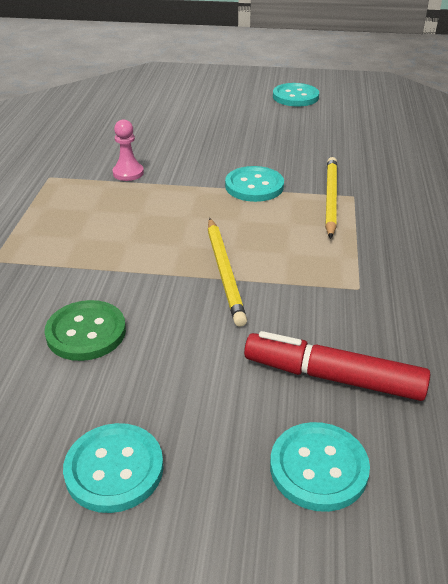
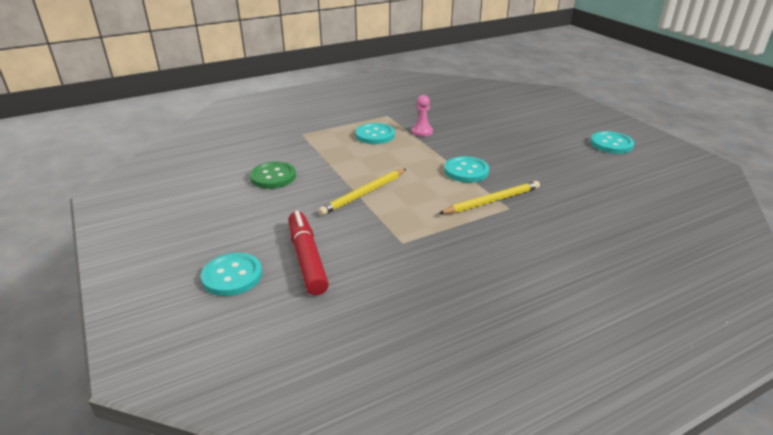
camera: 55 degrees right, 5 degrees down
(114, 469) = (191, 220): turquoise button -> turquoise button (375, 135)

